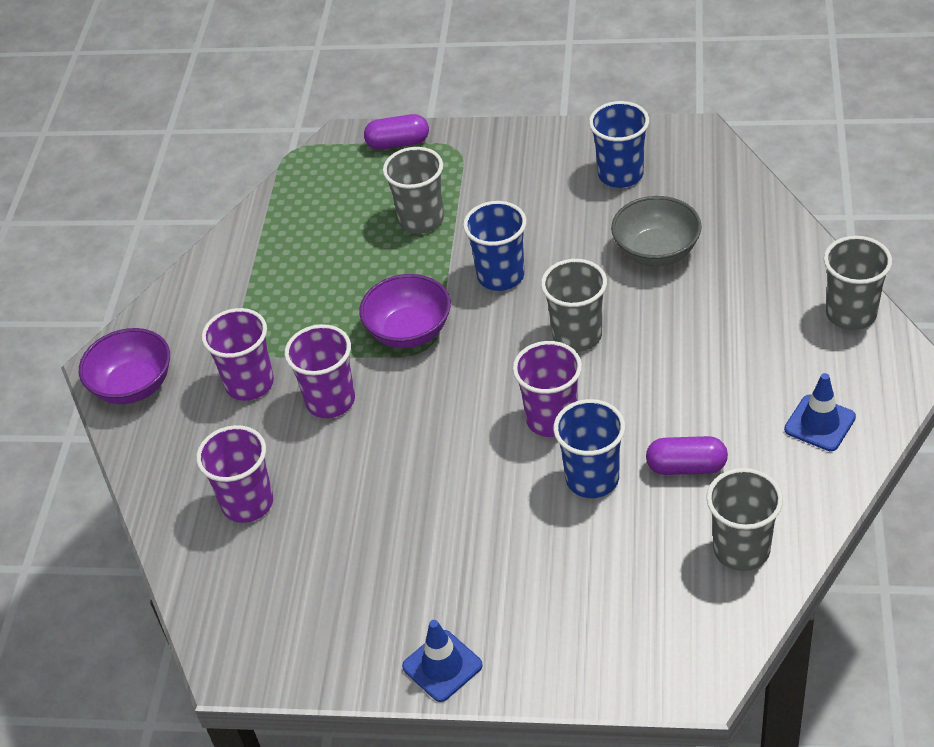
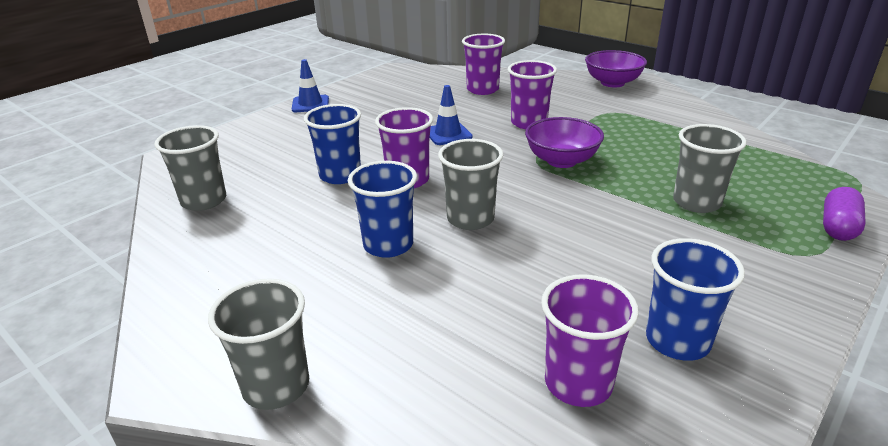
camera: 120 degrees right, 15 degrees down
(249, 384) = (575, 107): purple cup -> purple cup (578, 383)
(500, 276) = (582, 212): blue cup -> blue cup (388, 245)
(656, 252) = (522, 303): grey bowl -> none
(686, 467) = (289, 210): purple capsule -> none
(820, 423) = (216, 286): blue traffic cone -> blue traffic cone (448, 134)

